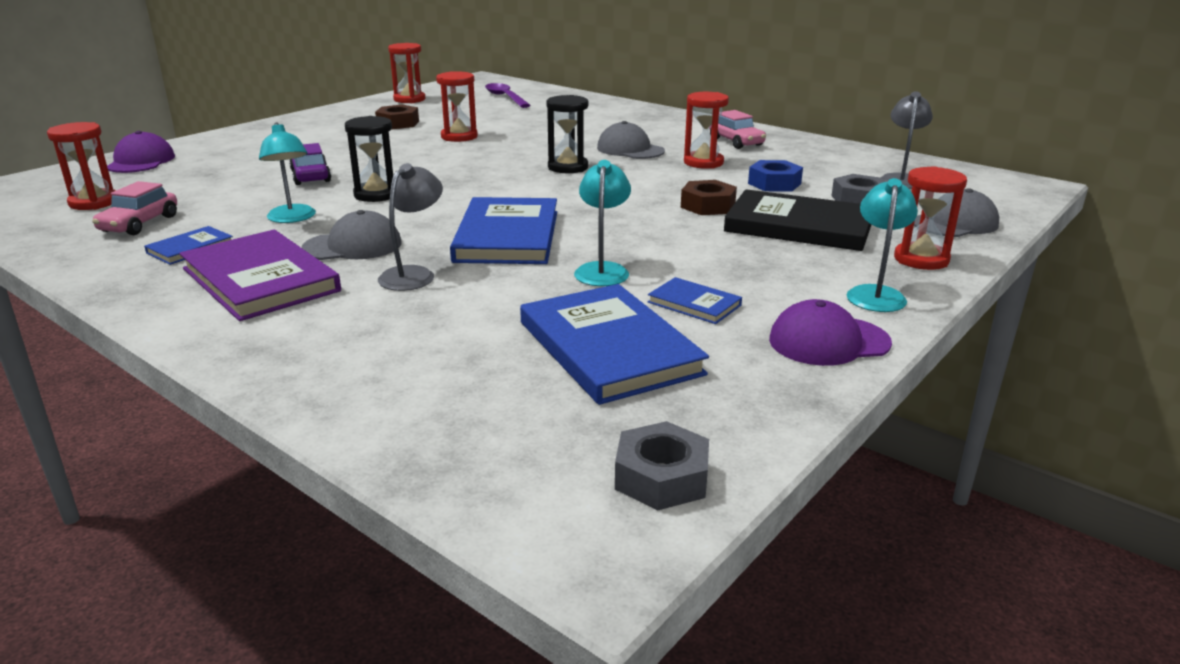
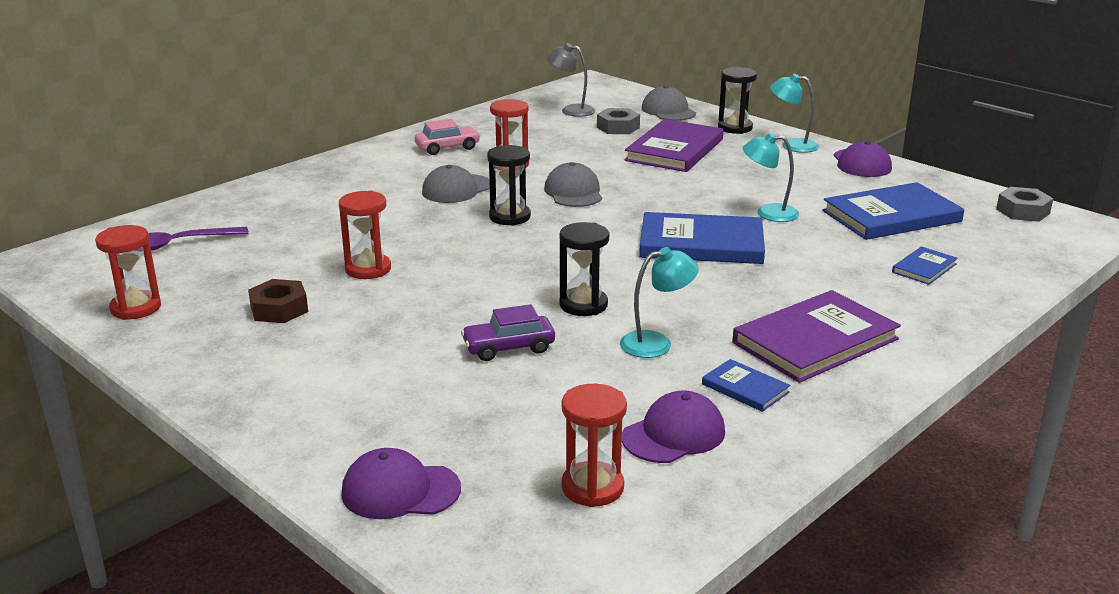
camera: 85 degrees left, 0 degrees up
(139, 224) = (674, 434): pink car -> purple cap
(353, 246) = (730, 306): grey cap -> grey cap (573, 192)
(414, 274) = (790, 277): grey lamp -> none
(694, 304) = (819, 190): blue book -> blue book (924, 268)
(708, 206) = (628, 172): brown nut -> none
(774, 183) = (575, 147): blue nut -> none
(799, 226) = (674, 150): black book -> purple book
(921, 259) = (735, 128): red hourglass -> black hourglass

